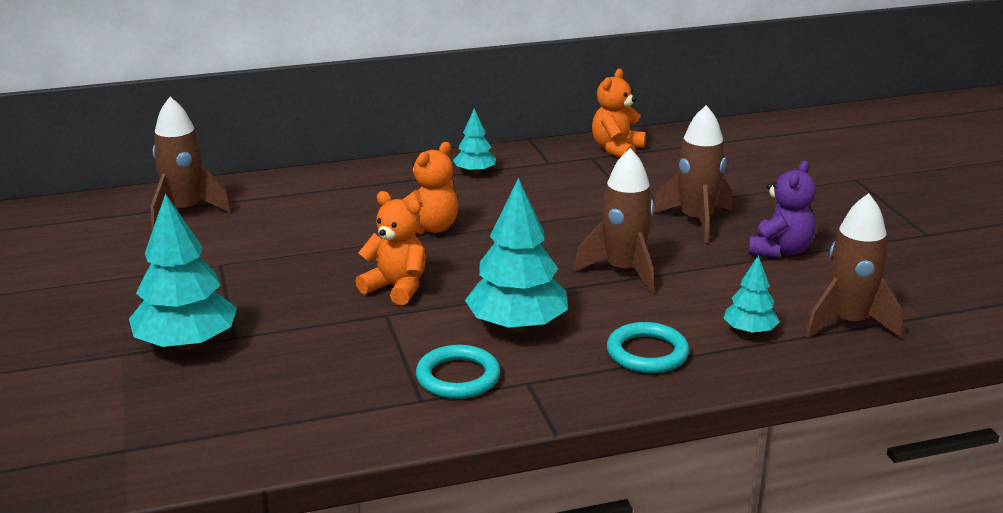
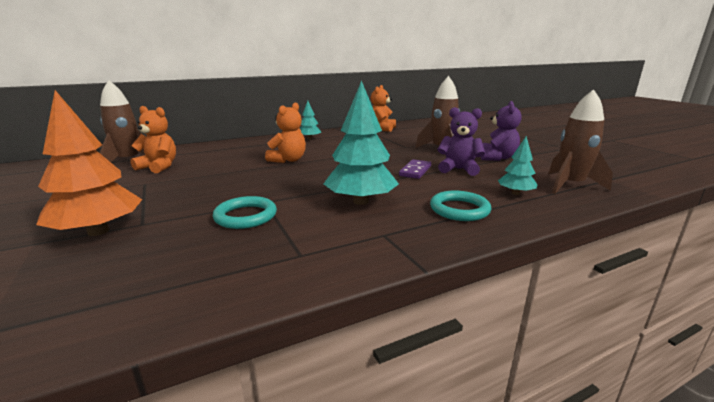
camera: 10 degrees left, 5 degrees down
(187, 344) = (98, 231): turquoise tree -> orange tree
(396, 288) = (270, 187): orange teddy bear -> orange teddy bear (159, 167)
(458, 377) = (327, 236): turquoise ring -> turquoise ring (245, 216)
(623, 271) = (415, 171): brown rocket -> purple domino
(695, 273) = (458, 169): none -> purple teddy bear

